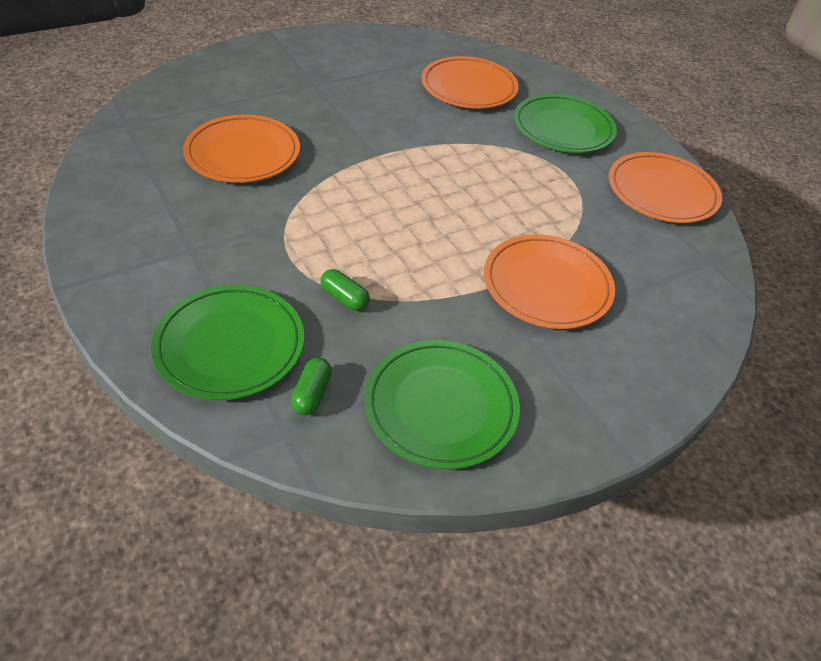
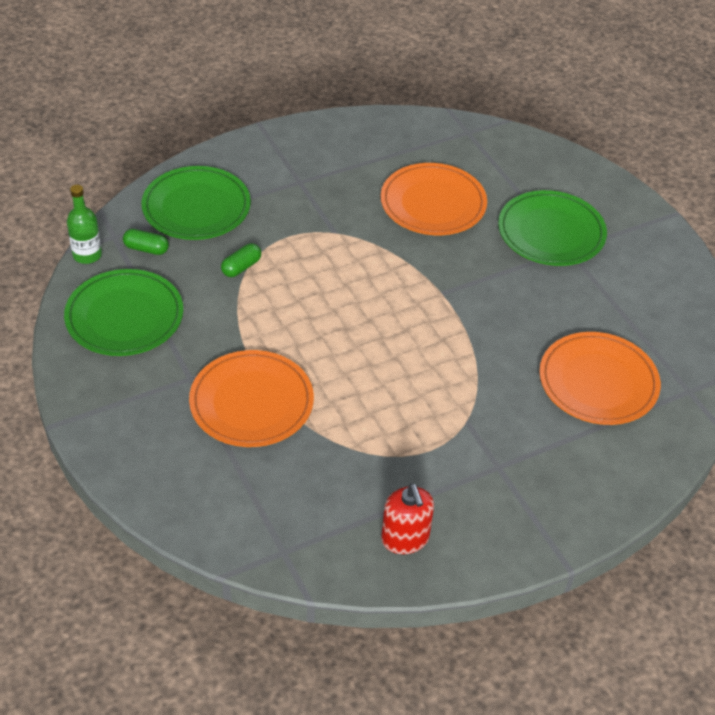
camera: 95 degrees right, 0 degrees up
(325, 463) = (87, 255): none -> green bottle
(563, 128) = (525, 464): green plate -> green plate (551, 232)
(662, 192) = (405, 538): orange plate -> red soap dispenser

